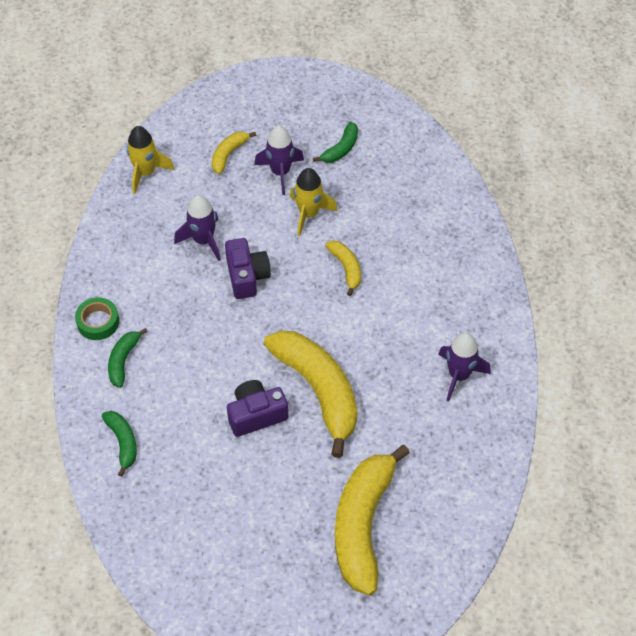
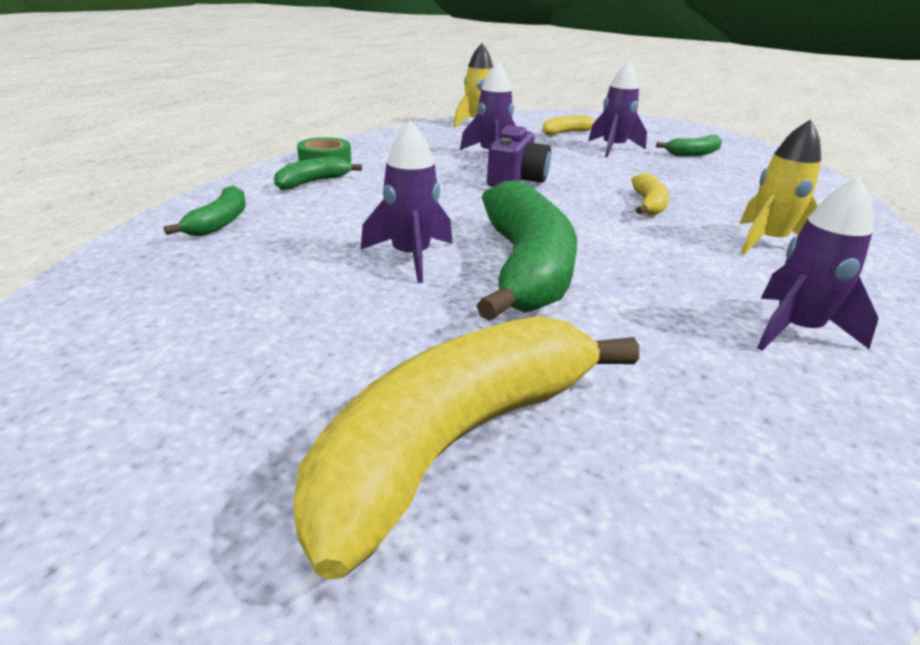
camera: 30 degrees right, 25 degrees down
(256, 415) = (411, 257): purple camera -> purple rocket
(308, 214) = (626, 170): yellow rocket -> yellow rocket (767, 242)
(318, 391) = (525, 268): yellow banana -> green banana

